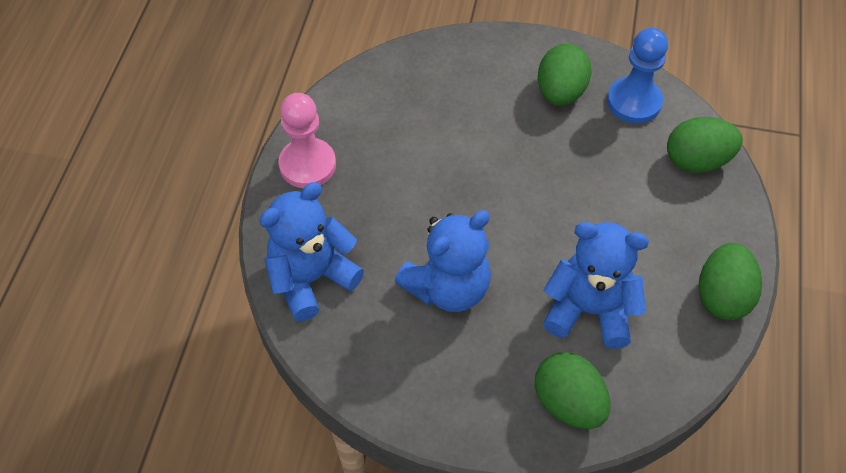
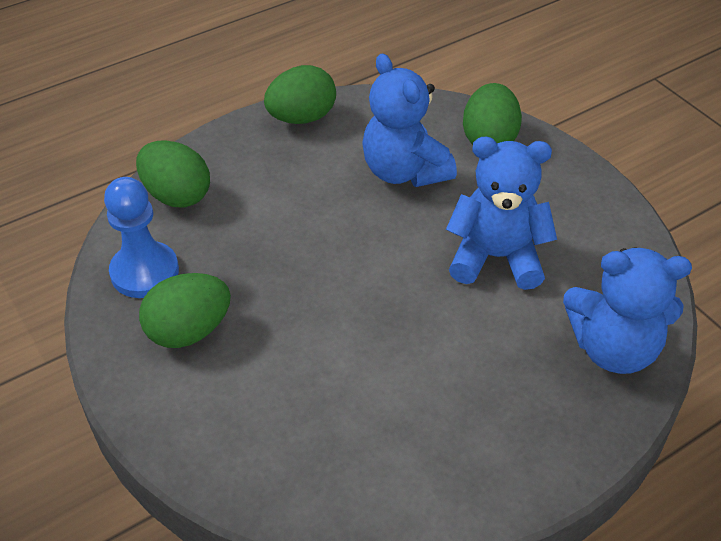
camera: 135 degrees left, 10 degrees down
(307, 165) = (521, 461): pink pawn -> none

